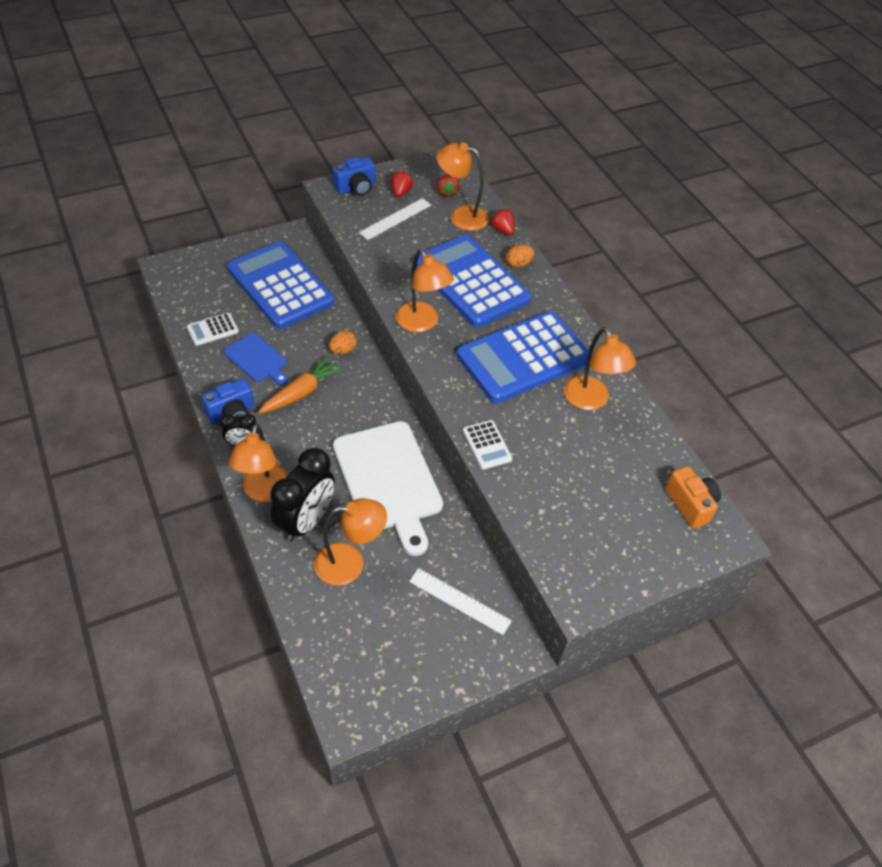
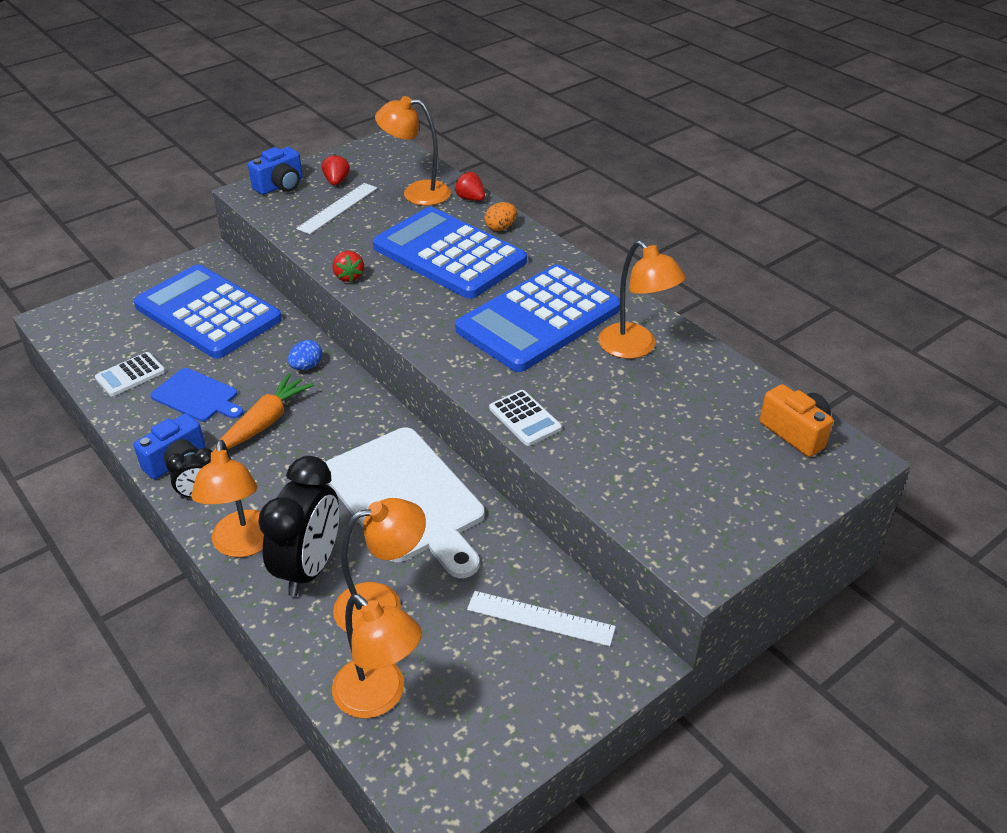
camera: 10 degrees left, 10 degrees down
(343, 350) = (306, 366): orange egg -> blue egg
(422, 323) = (402, 306): orange lamp -> orange lamp (379, 697)
(447, 193) = (392, 173): red strawberry -> red strawberry (349, 277)

